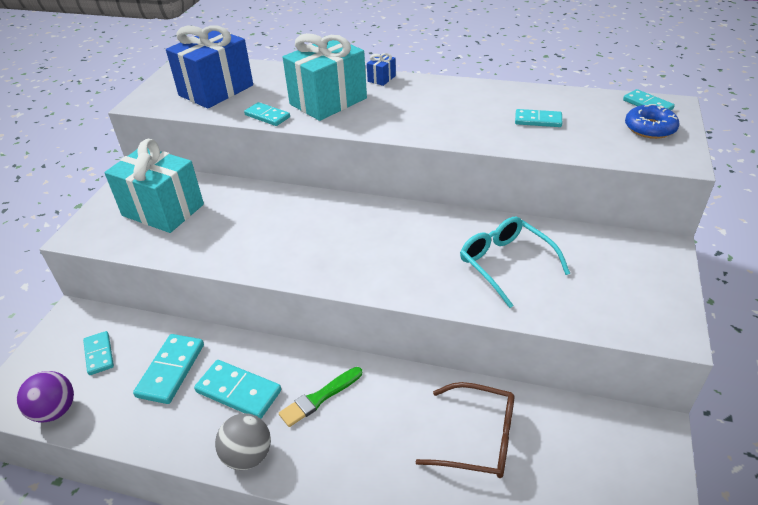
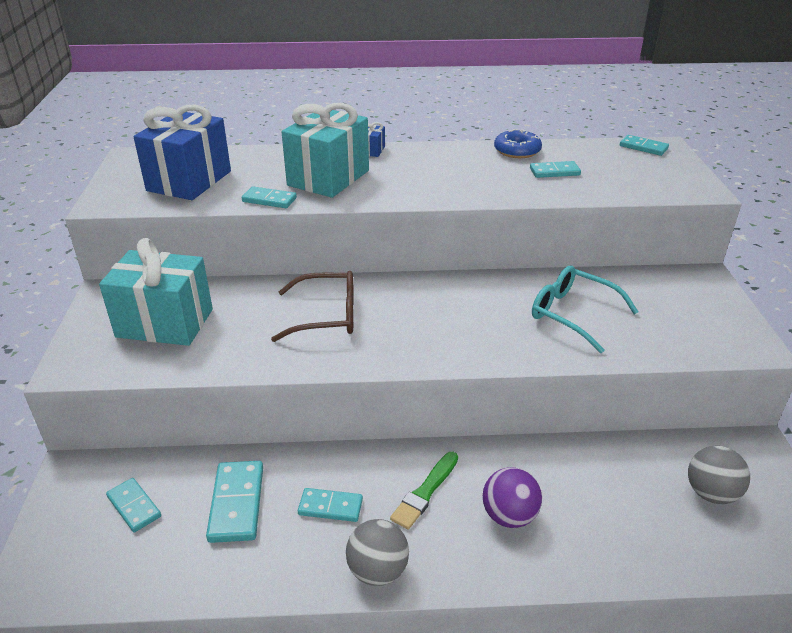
camera: 20 degrees left, 5 degrees down
(55, 410) = (109, 583): purple ball -> purple ball (509, 515)
(239, 391) = (330, 507): turquoise domino -> turquoise domino, size x0.65
(478, 438) = (607, 492): brown glasses -> brown glasses (327, 316)
(579, 465) = (711, 493): none -> grey ball
(650, 128) = (659, 167): blue donut -> blue donut (517, 151)

